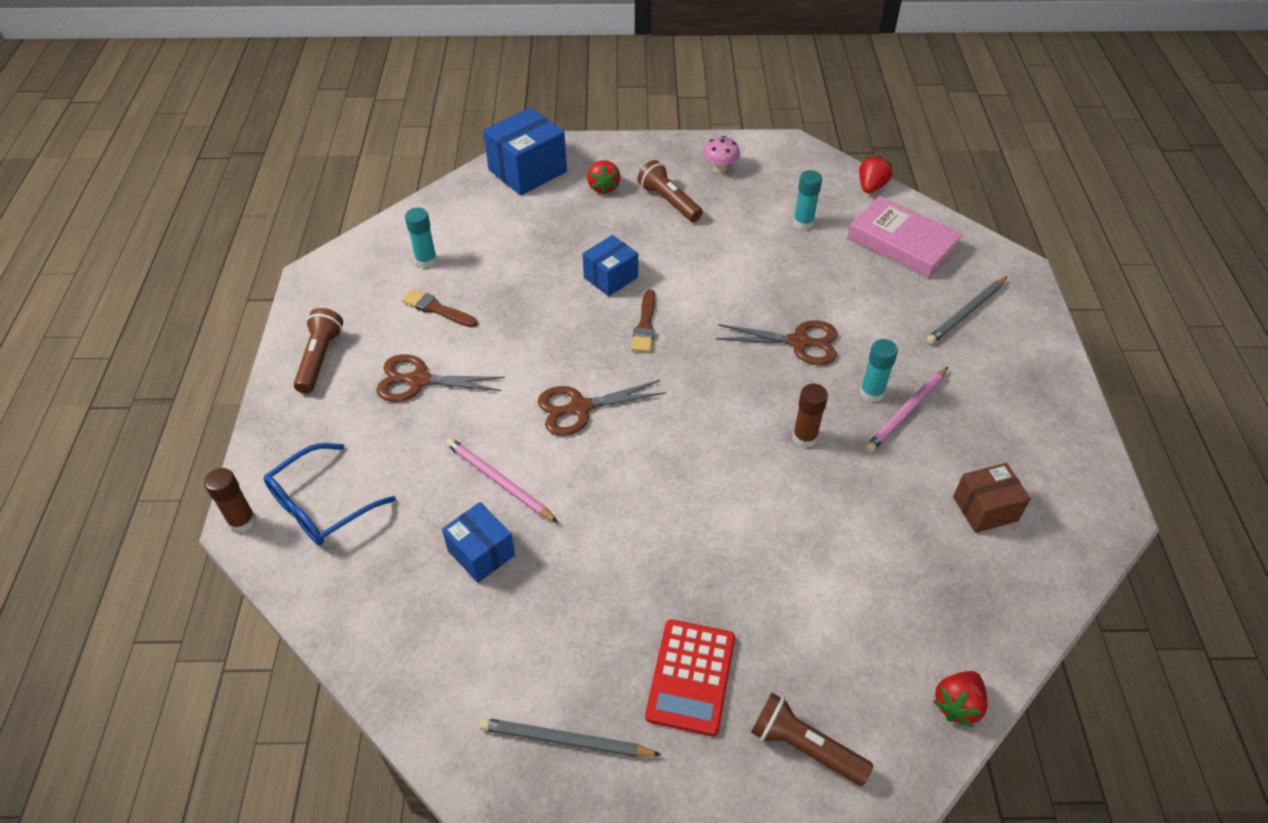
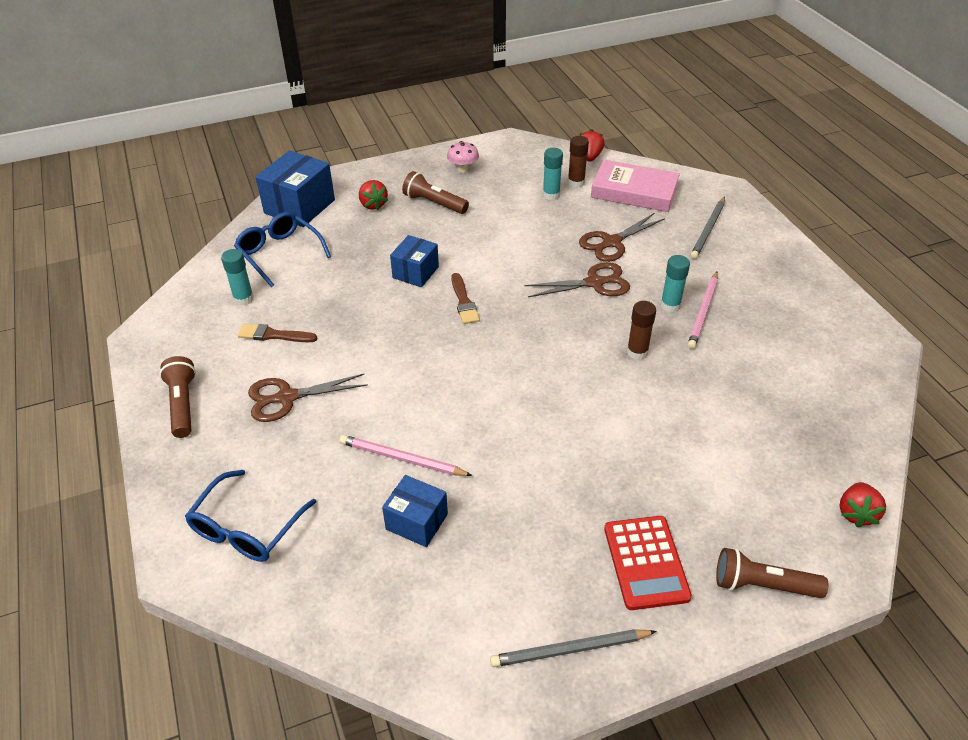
camera: 20 degrees left, 5 degrees down
(242, 521) = (175, 566): brown glue stick -> brown glue stick (576, 182)
(483, 219) = (279, 253): none -> blue glasses
(580, 408) = (443, 380): brown scissors -> brown scissors (612, 242)
(985, 508) = (798, 365): brown box -> none

